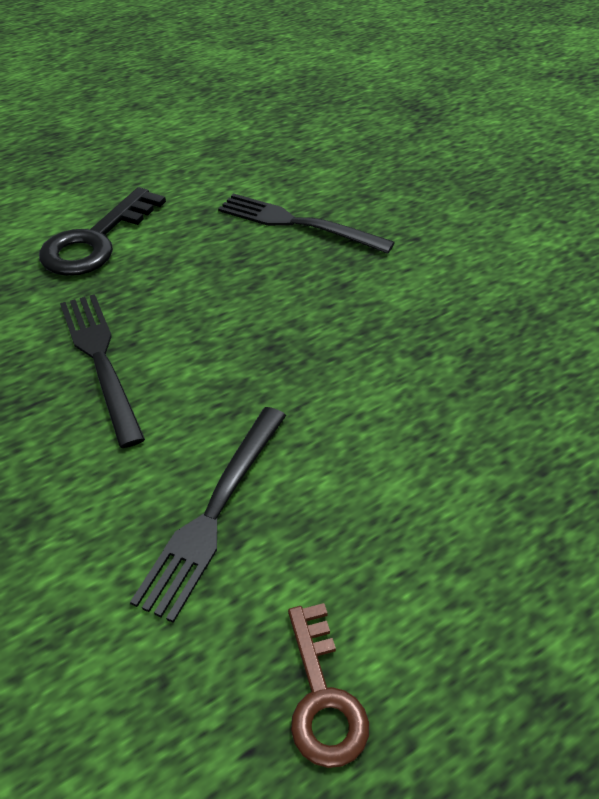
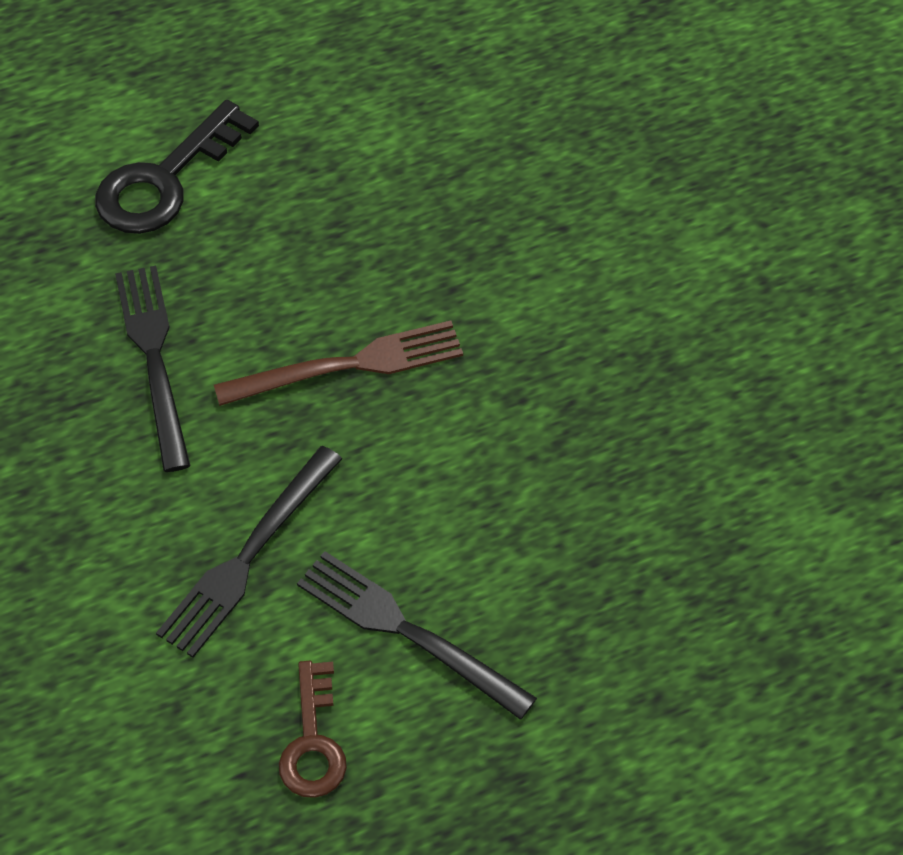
camera: 10 degrees right, 10 degrees up
(273, 345) = (349, 365): none -> brown fork
(297, 223) = (419, 184): black fork -> black fork (407, 631)

